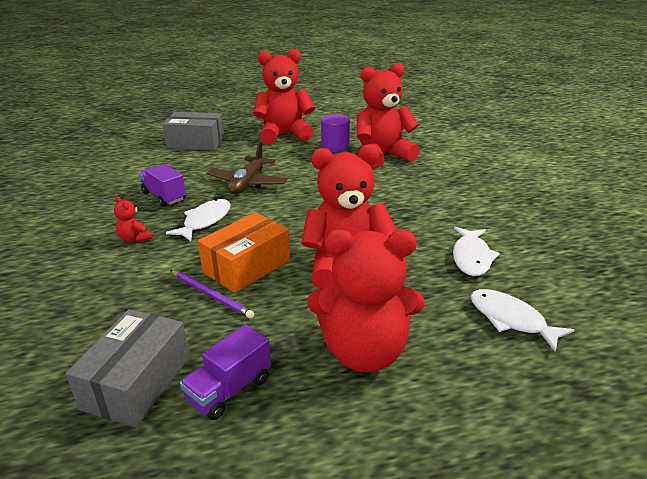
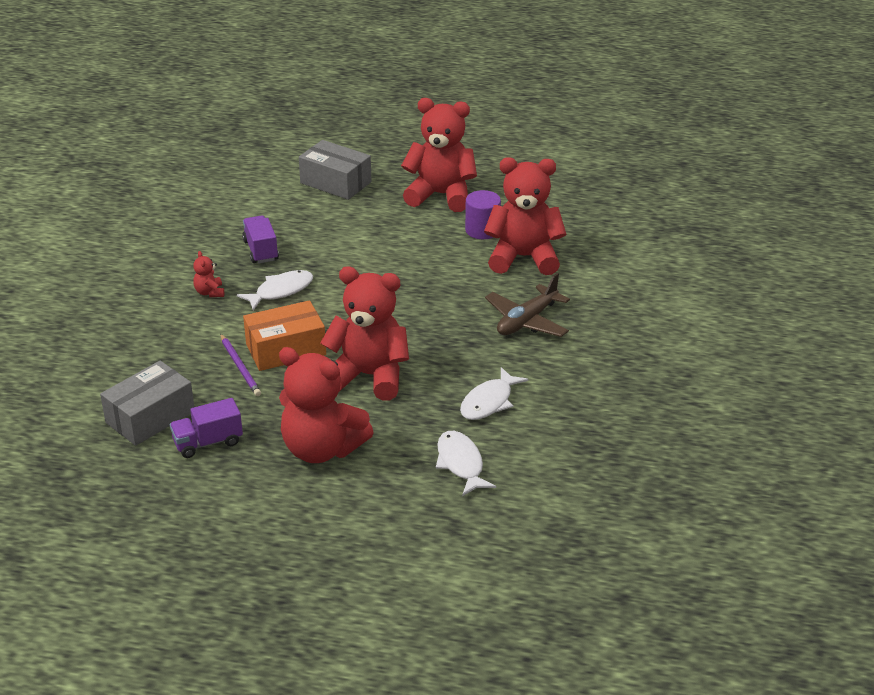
camera: 25 degrees right, 5 degrees up
(247, 183) = (350, 256): brown plane -> brown plane (526, 321)

